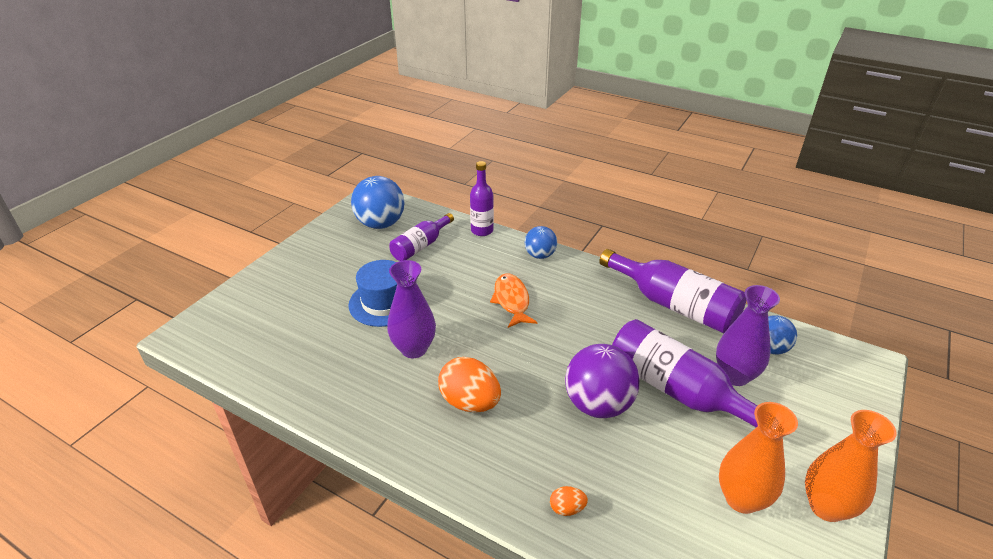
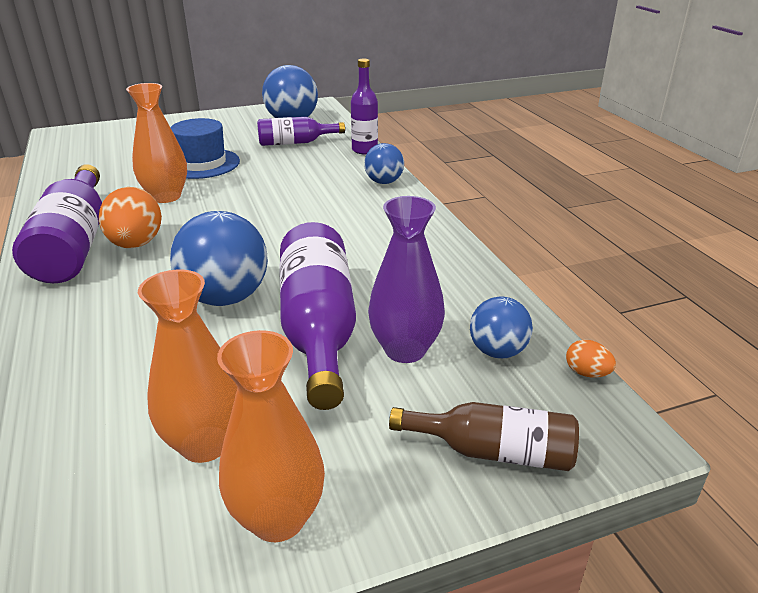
camera: 40 degrees right, 5 degrees down
(414, 349) = (166, 197): purple vase -> orange vase
(512, 301) = (297, 200): orange fish -> none
(567, 508) = (58, 346): orange egg -> orange egg (586, 373)
(598, 404) = (225, 297): purple ball -> blue ball
(674, 305) = (450, 267): purple bottle -> purple bottle (75, 243)
(843, 406) = (493, 451): none -> brown bottle

